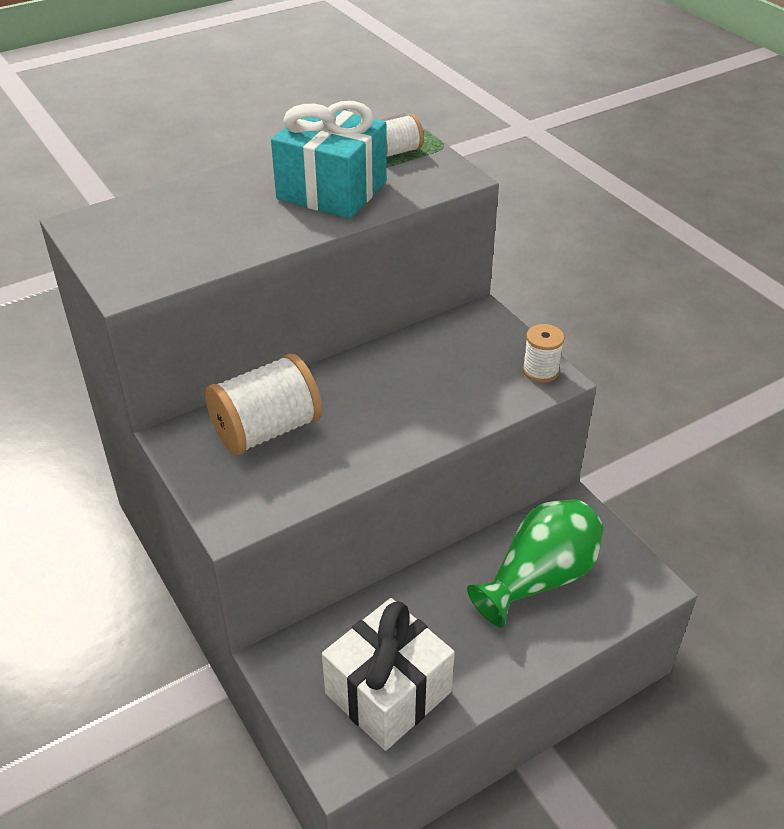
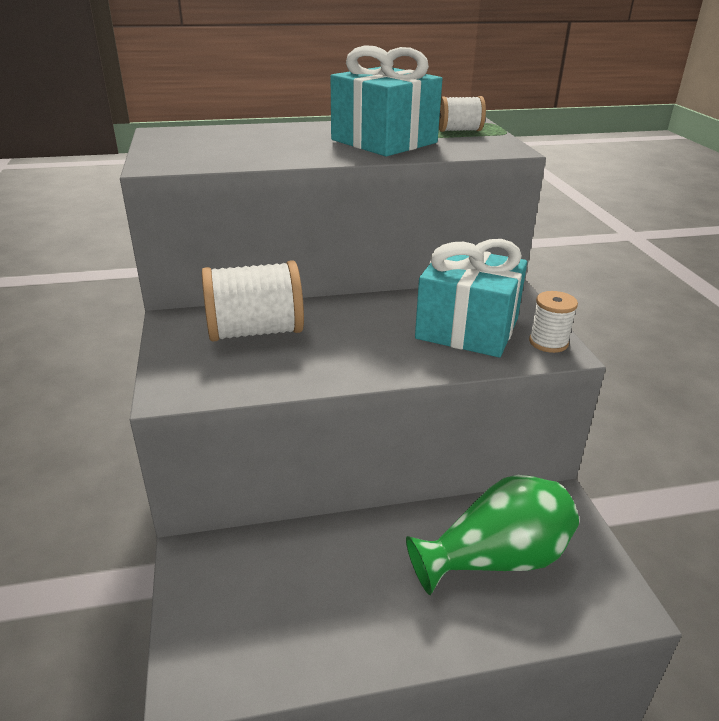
camera: 20 degrees right, 10 degrees down
(388, 692) = (280, 624): white gift -> none
(463, 373) = (467, 329): none -> turquoise gift

